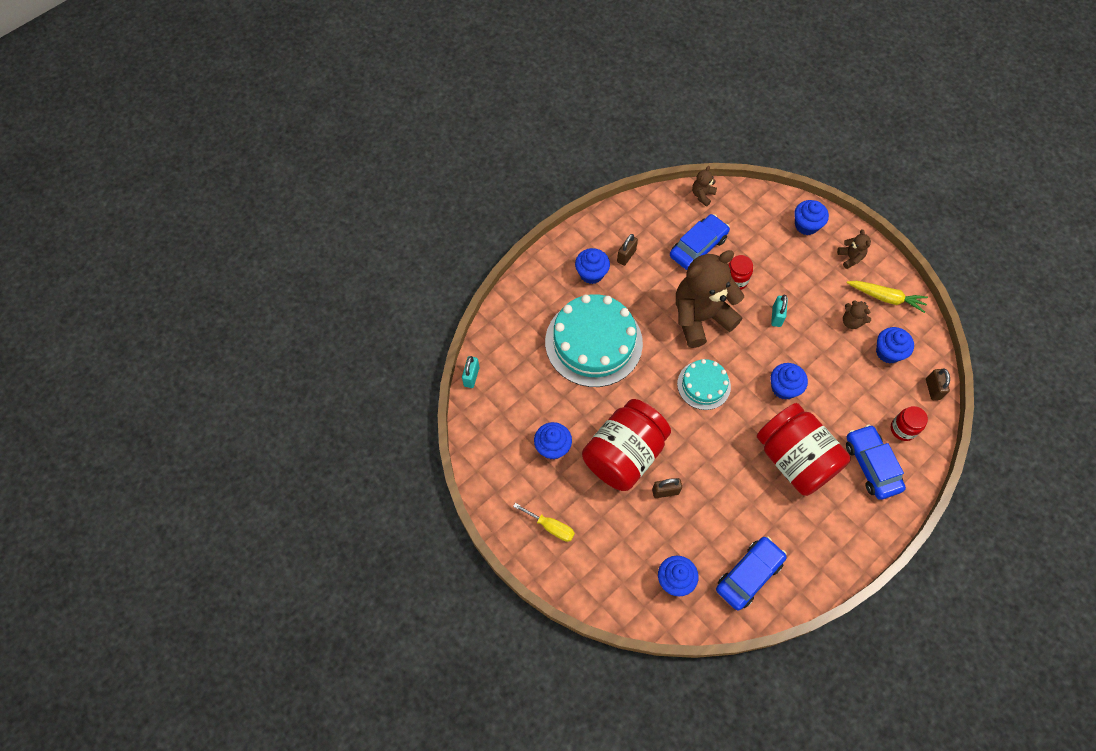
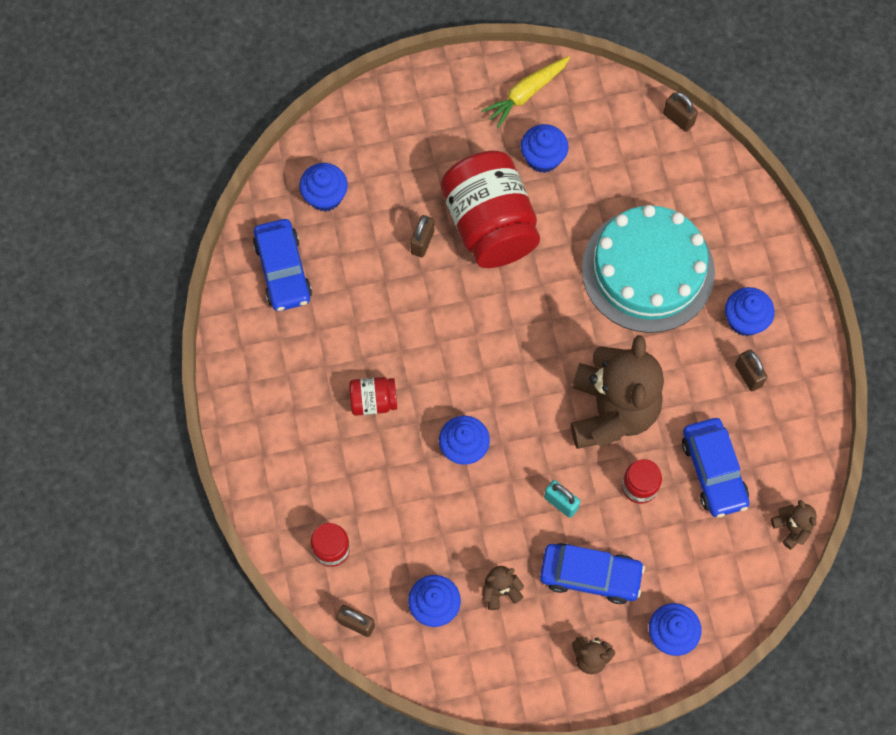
camera: 120 degrees right, 5 degrees up
(471, 377) = (678, 119): turquoise padlock -> brown padlock
(551, 527) = (455, 110): yellow screwdriver -> none
(703, 385) = (521, 359): turquoise cake -> none
(795, 459) = (373, 401): red jar -> red jar, size x0.46
(871, 465) = (313, 481): blue car -> blue car (590, 575)
(886, 298) = (508, 660): yellow carrot -> yellow carrot (526, 94)

